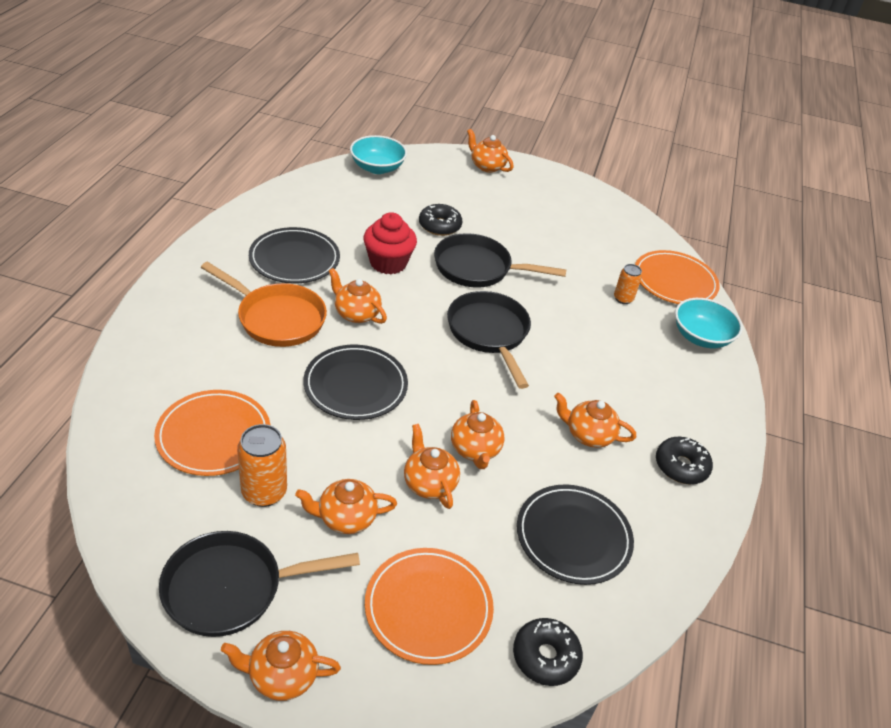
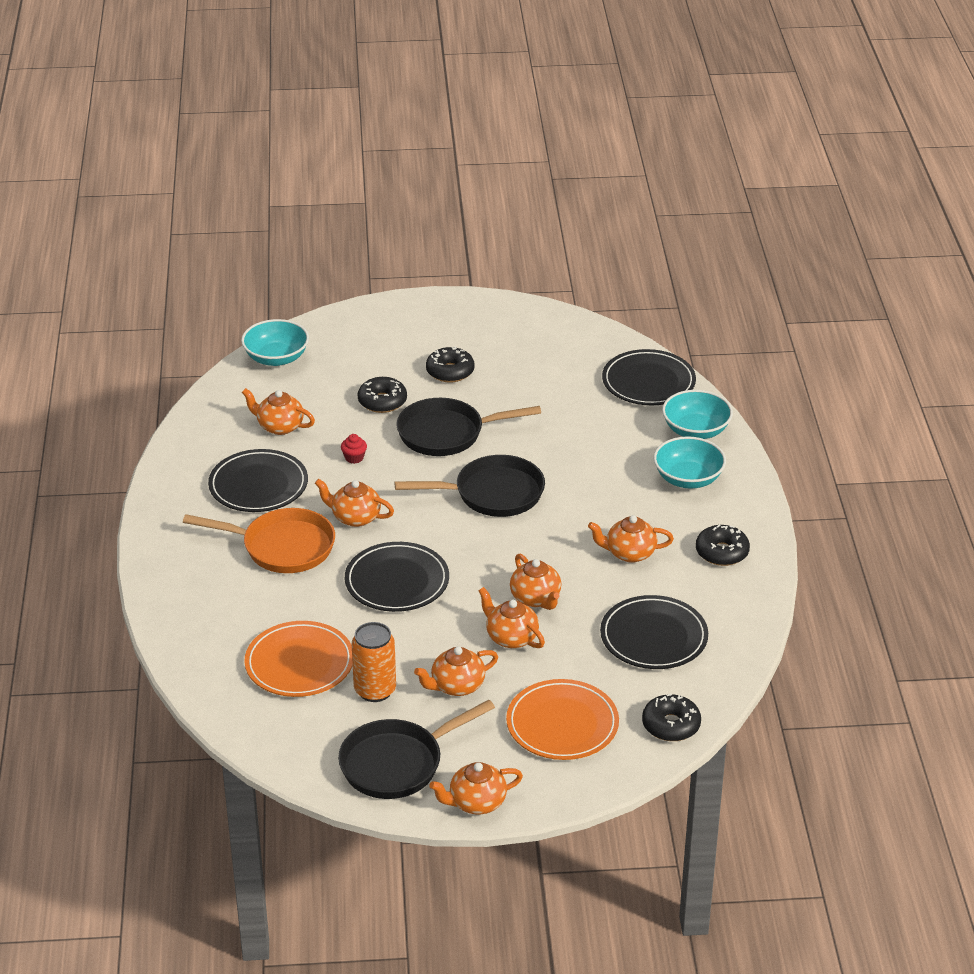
camera: 15 degrees left, 5 degrees down
(388, 263) = (354, 458): red cupcake -> red cupcake, size x0.45
(487, 166) = (393, 316): orange teapot -> orange teapot (279, 426)
(489, 333) = (493, 494): black pan -> black pan turned 120 degrees clockwise
(509, 220) = (450, 371): none -> black donut
(623, 299) = (605, 417): orange can -> none
(674, 281) = (648, 382): orange plate -> black plate
(676, 379) = (688, 478): none -> turquoise bowl

